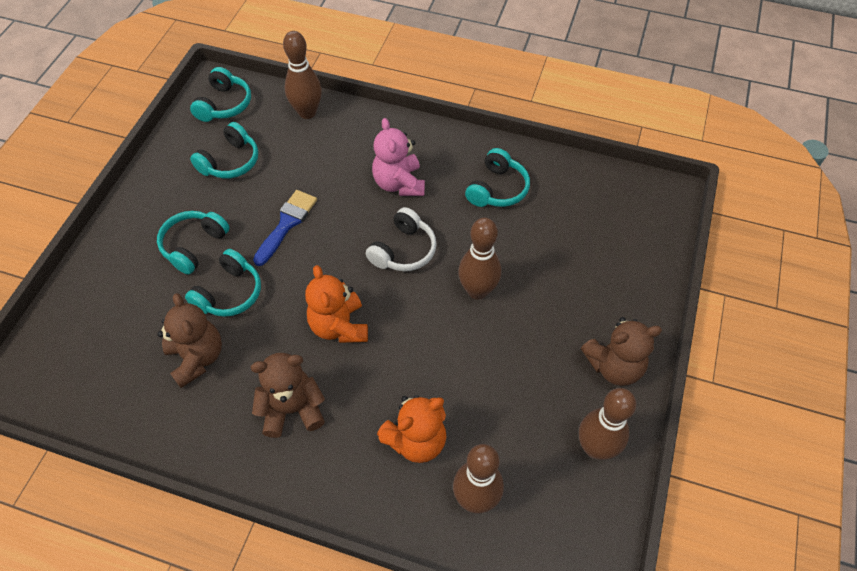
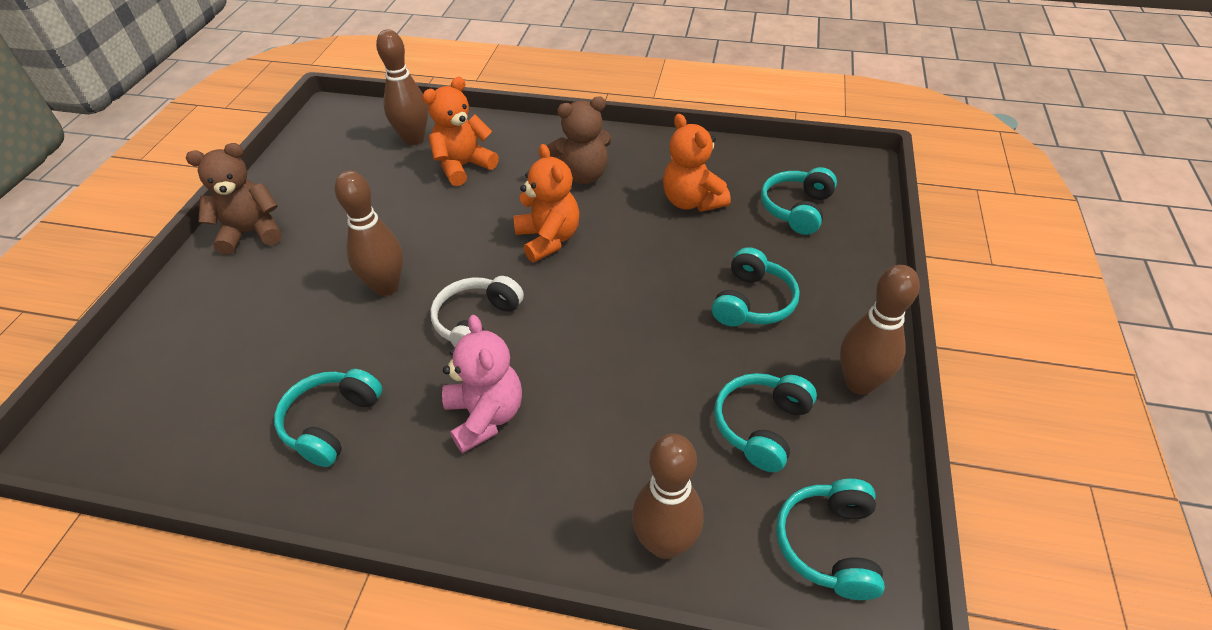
camera: 175 degrees right, 10 degrees down
(197, 358) = (692, 201): brown teddy bear -> orange teddy bear
(229, 293) = (683, 257): turquoise headphones -> turquoise headphones (797, 209)
(287, 224) = (640, 340): blue brush -> none
(595, 448) = (298, 175): brown bowling pin -> brown bowling pin (859, 383)

